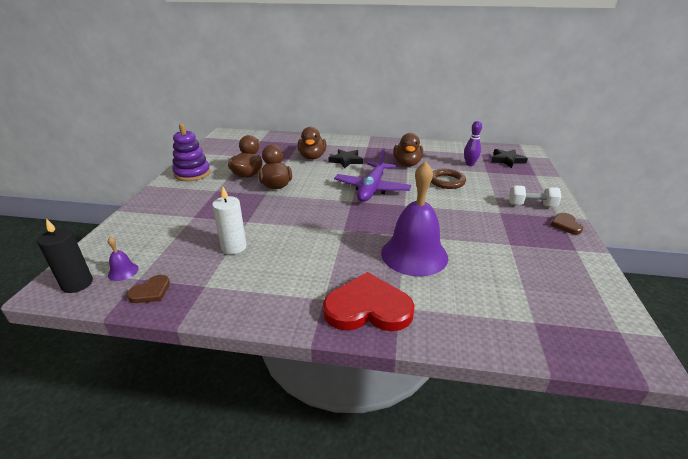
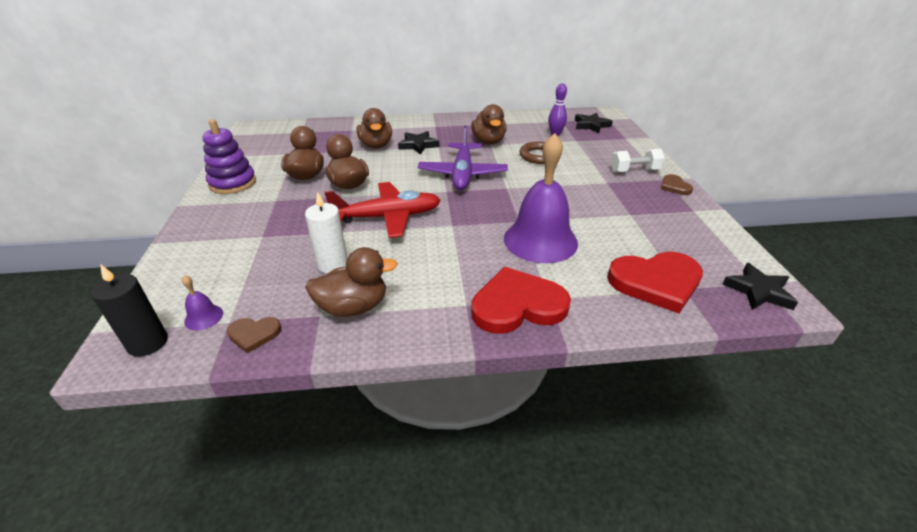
camera: 15 degrees left, 5 degrees up
(151, 291) = (254, 334): brown heart -> brown heart turned 60 degrees clockwise
(233, 284) = (353, 307): none -> brown duck
(294, 216) = (388, 217): none -> red plane
(507, 311) = (656, 282): none -> red heart
(613, 339) = (758, 291): none -> black star

